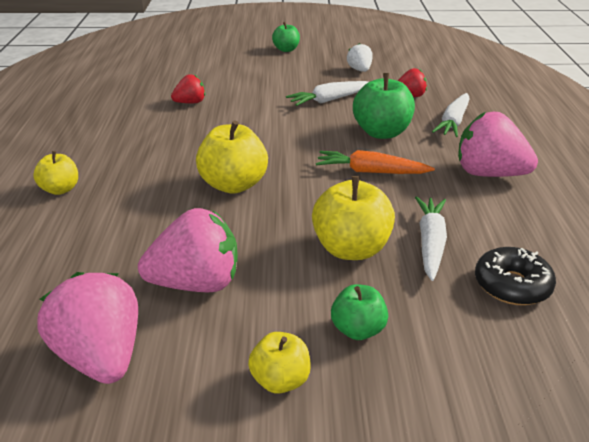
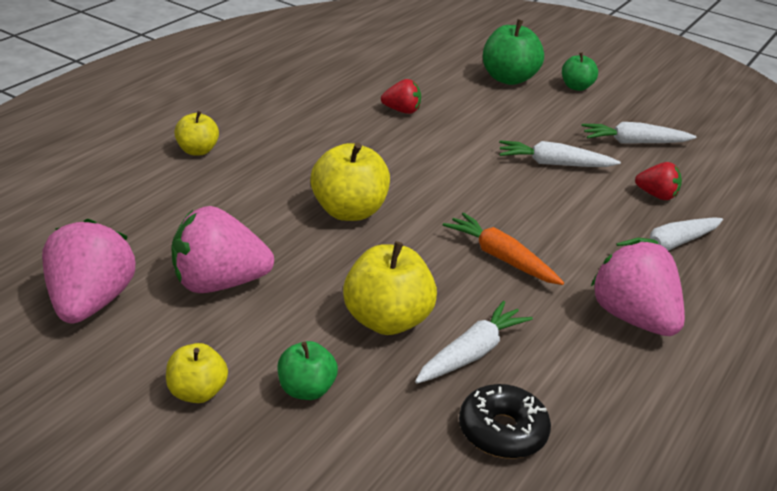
camera: 30 degrees right, 0 degrees up
(196, 284) = (218, 283): pink strawberry -> pink strawberry turned 150 degrees clockwise
(360, 70) = (634, 142): white strawberry -> white carrot
(381, 133) = (567, 223): green apple -> green apple (508, 79)

